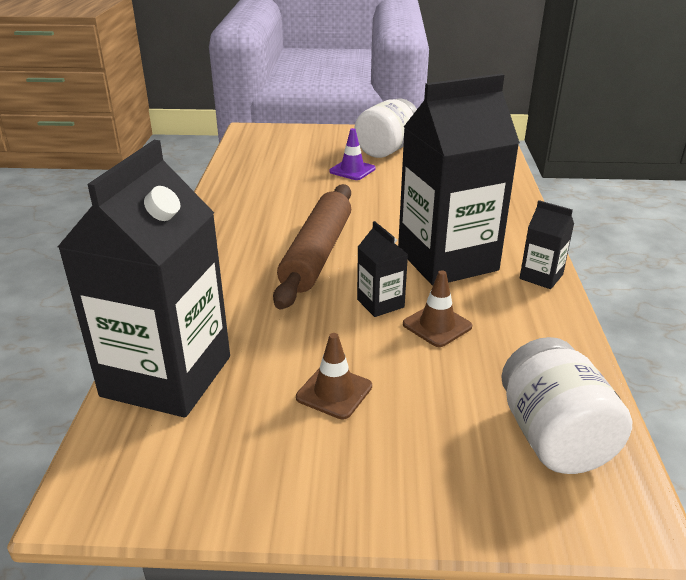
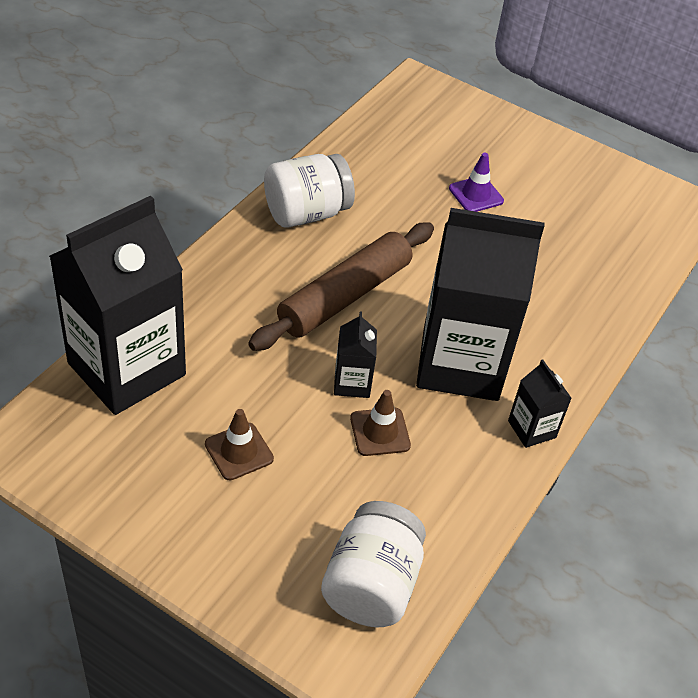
camera: 25 degrees right, 15 degrees up
(387, 150) = (542, 178): white jar -> white jar (306, 213)

